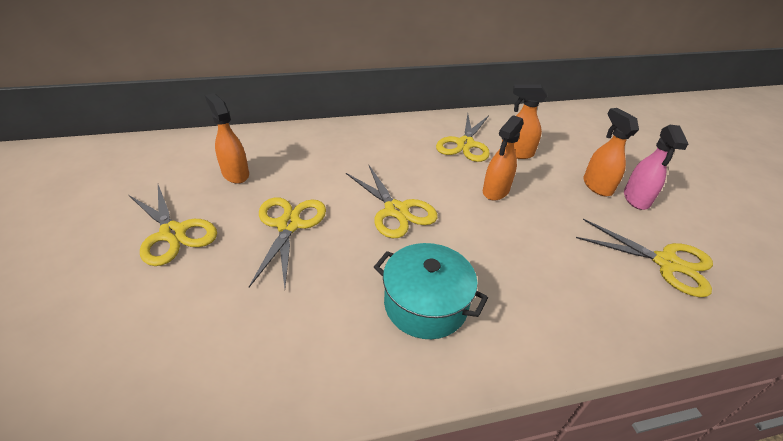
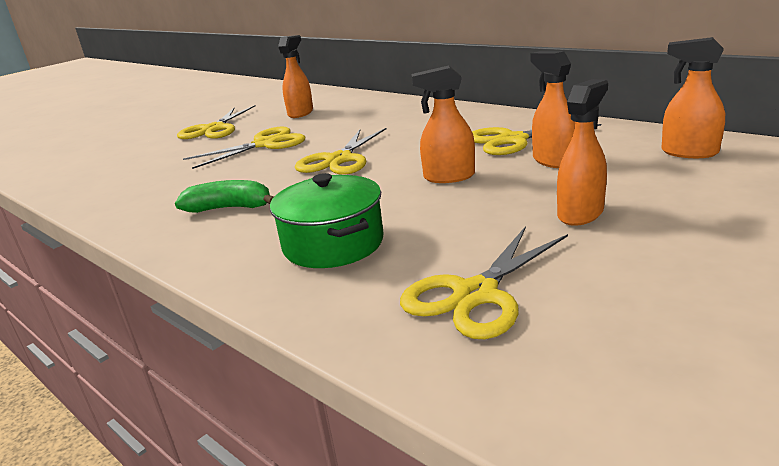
camera: 60 degrees right, 15 degrees down
(425, 304) = (230, 208): turquoise pot -> green banana
(554, 123) = (688, 152): none -> orange spray bottle
(555, 281) = (333, 244): none -> green pot
(636, 199) = (605, 242): pink spray bottle -> none
(666, 263) = (475, 294): yellow scissors -> yellow scissors turned 45 degrees clockwise

